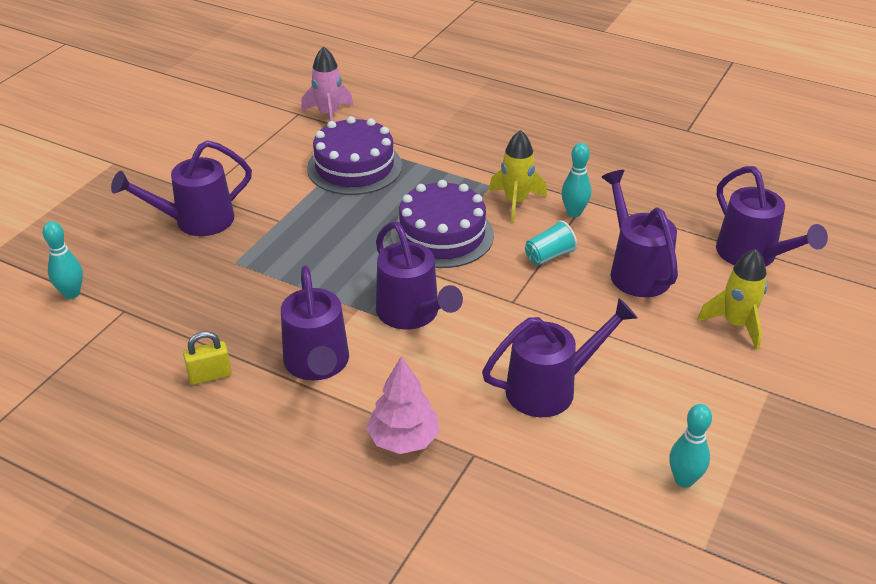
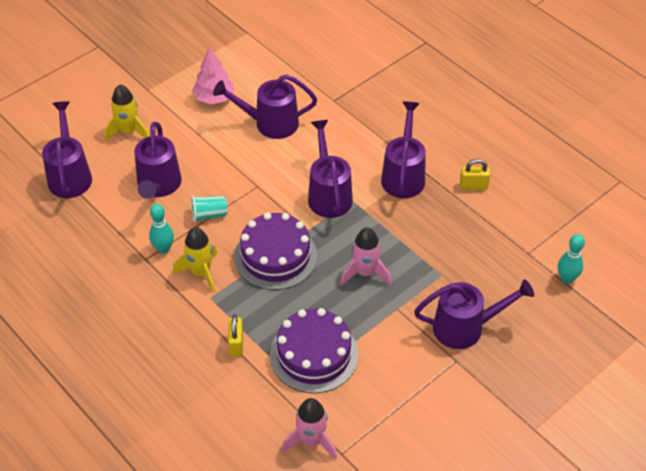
camera: 160 degrees left, 10 degrees up
(328, 243) = (365, 272): none -> pink rocket
(404, 439) = (368, 117): pink tree -> pink tree (214, 98)
(437, 158) = (236, 344): none -> yellow padlock
(684, 480) = (232, 61): turquoise bowling pin -> none

